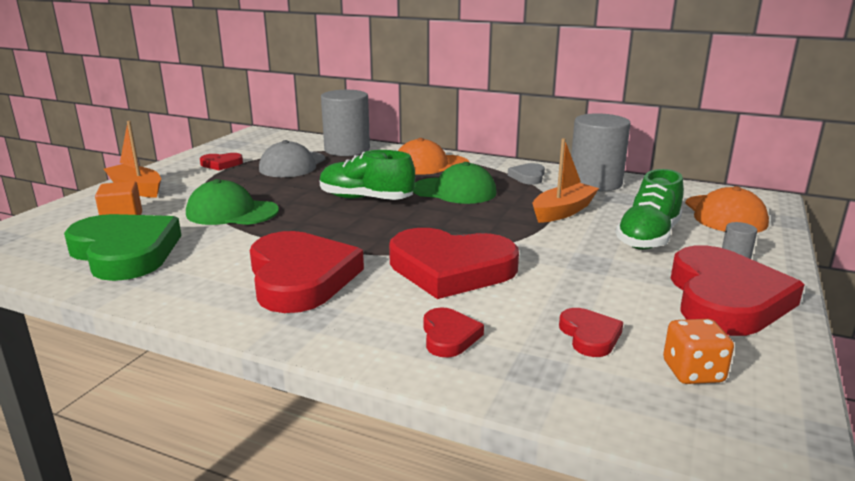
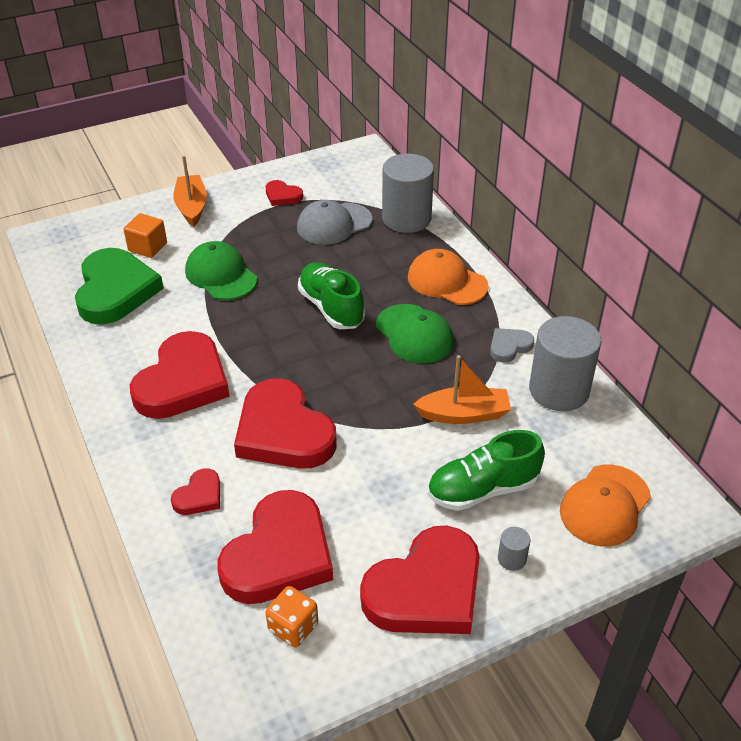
camera: 40 degrees right, 20 degrees up
(589, 336) = (279, 554): red heart -> red heart, size x2.17

